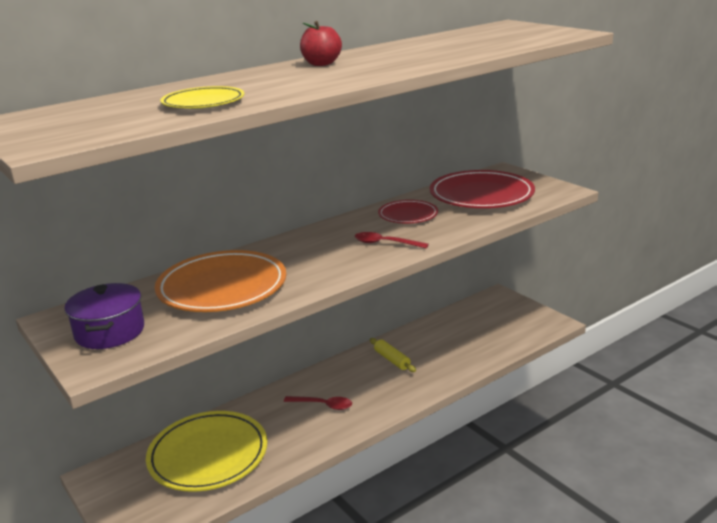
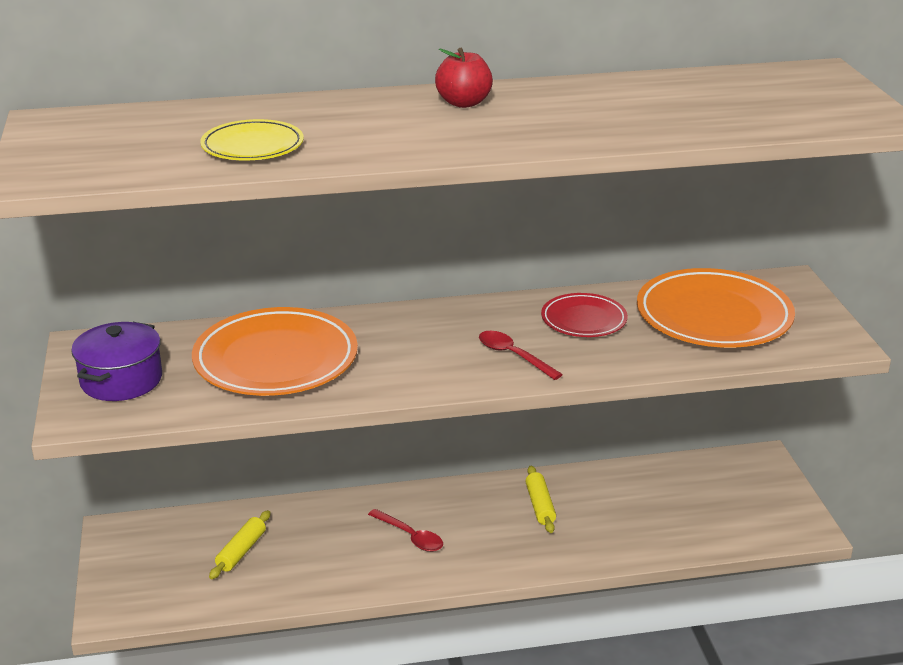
camera: 25 degrees right, 5 degrees up
(208, 455) = (241, 551): yellow plate -> yellow rolling pin
(481, 195) = (713, 316): red plate -> orange plate

